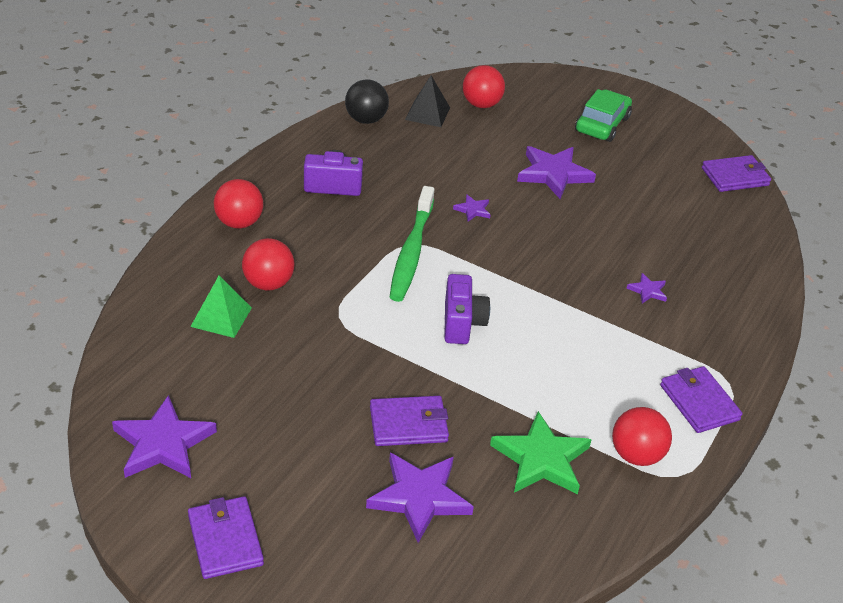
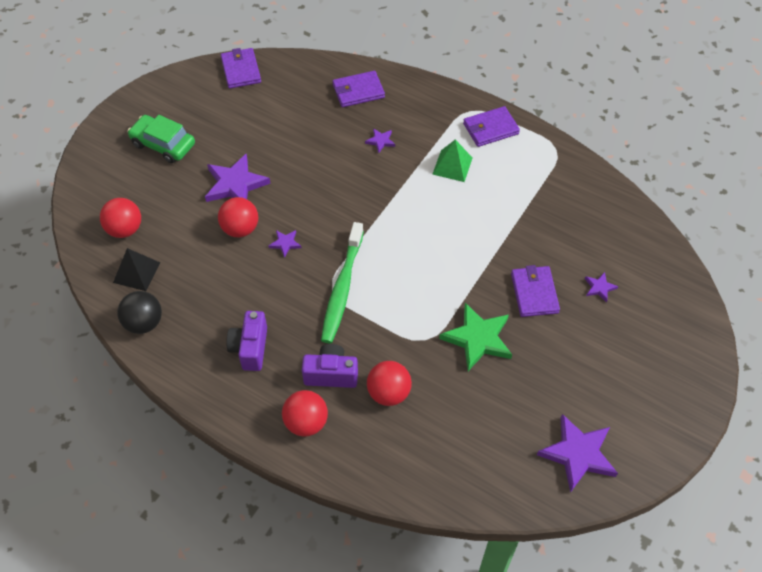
camera: 85 degrees left, 15 degrees up
(221, 317) = (433, 426): green pyramid -> green pyramid (452, 166)
(225, 540) = (658, 403): purple wallet -> purple wallet (358, 91)
(411, 252) = (342, 288): green toothbrush -> green toothbrush turned 90 degrees clockwise
(419, 498) = (599, 288): purple star -> purple star, size x0.47
(462, 323) = (425, 257): purple camera -> purple camera (331, 374)
(541, 459) = (554, 218): green star -> green star (478, 339)
(636, 455) = (542, 167): red ball -> red ball (240, 229)

